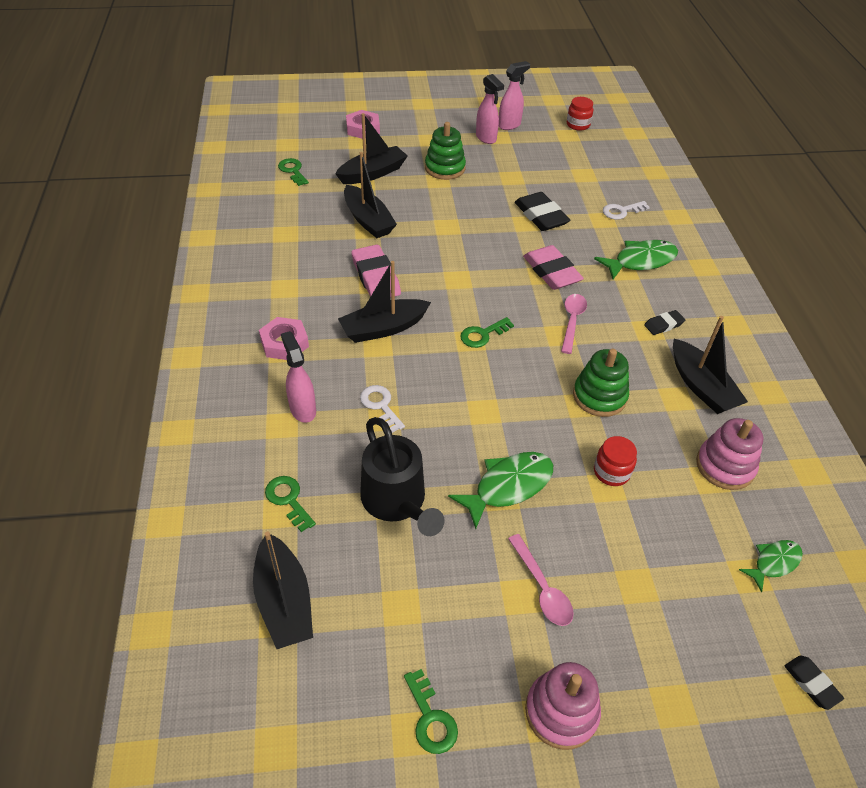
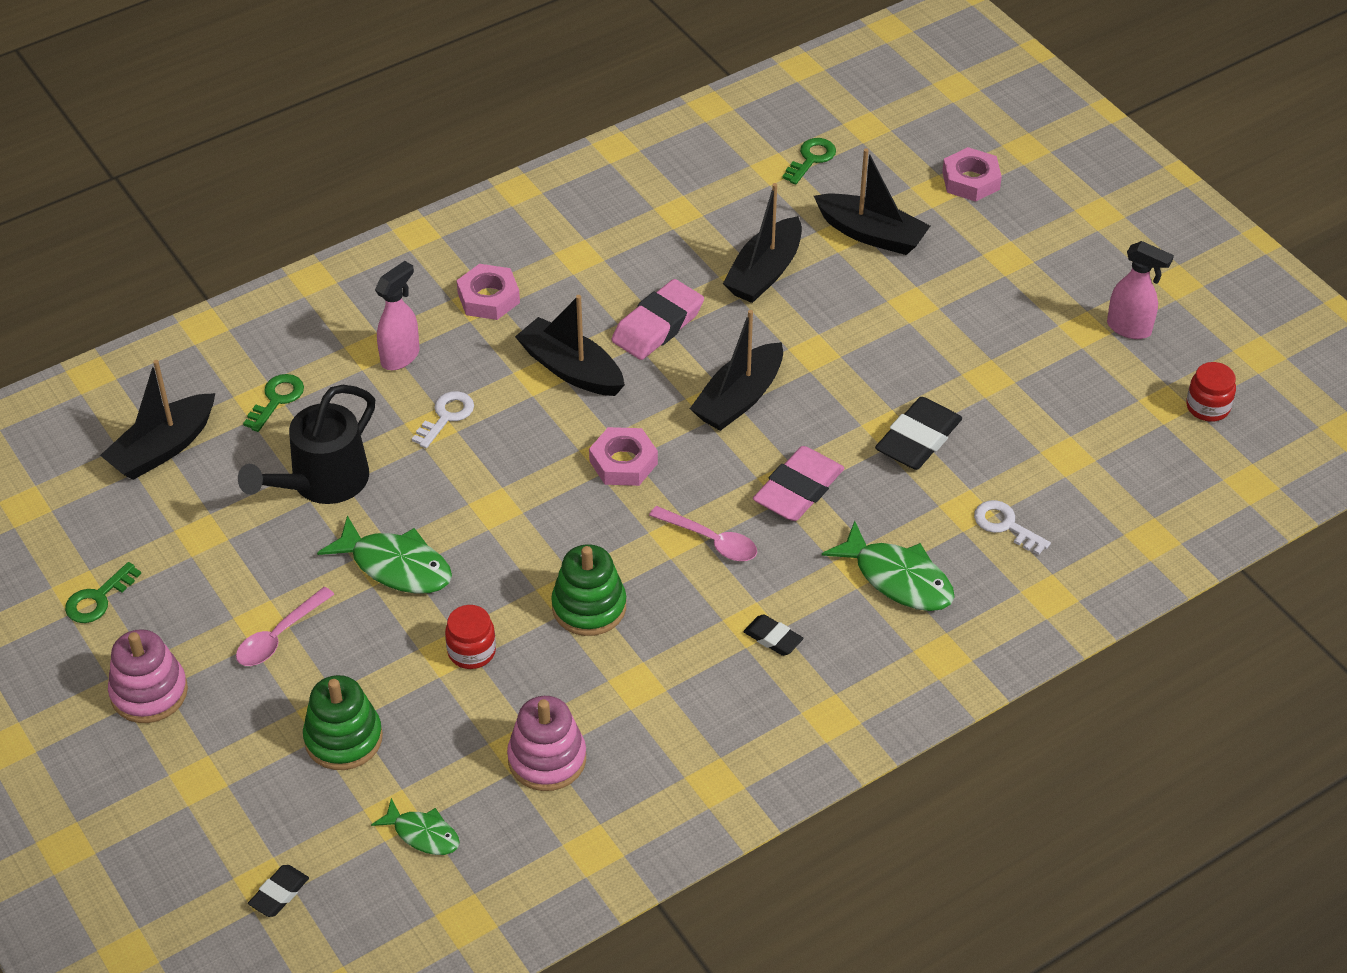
camera: 65 degrees right, 0 degrees up
(445, 168) = (948, 300): green stacking toy -> green stacking toy (343, 738)
(483, 335) = (623, 462): green key -> pink nut
(486, 138) = (1067, 315): pink spray bottle -> none
(572, 321) = (710, 540): pink spoon -> pink spoon turned 45 degrees clockwise
(701, 386) = (675, 706): black boat -> black boat (739, 399)

